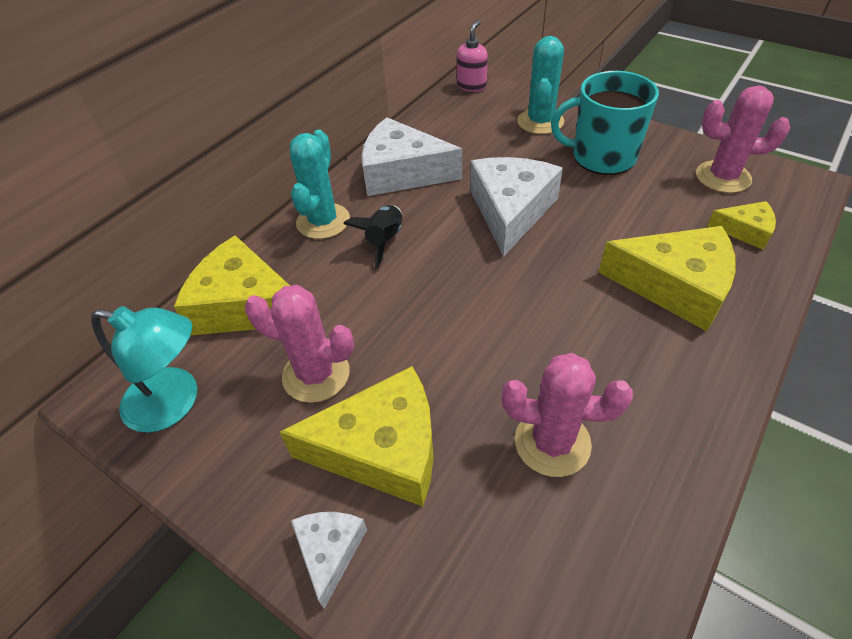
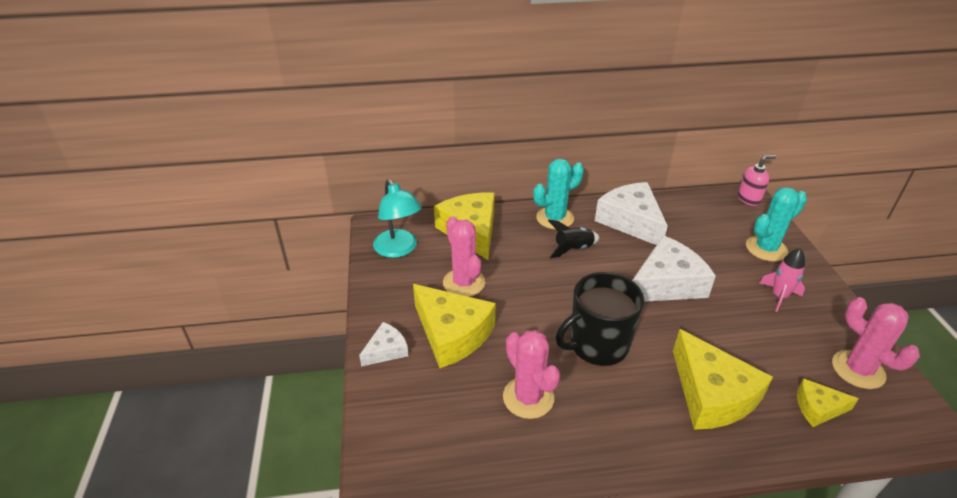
camera: 45 degrees right, 10 degrees down
(535, 322) = (597, 344): none -> black mug
(602, 157) = (779, 296): turquoise mug -> pink rocket
(745, 231) = (818, 408): yellow cheese -> yellow cheese turned 120 degrees clockwise

